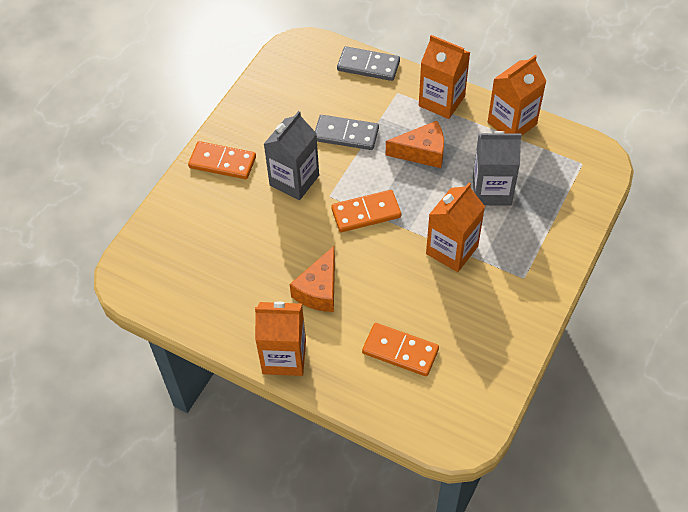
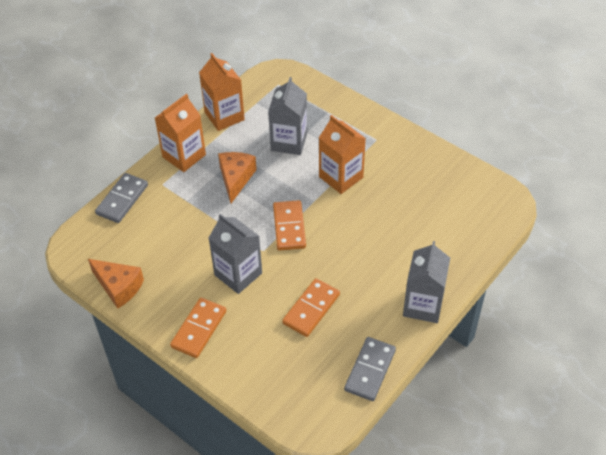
camera: 80 degrees left, 5 degrees down
(284, 357) = (423, 305): orange carton -> grey carton
(319, 290) = (361, 271): orange cheese -> orange cheese (118, 287)
(346, 134) = (198, 228): grey domino -> grey domino (370, 370)
(400, 351) = (429, 226): orange domino -> orange domino (311, 309)

